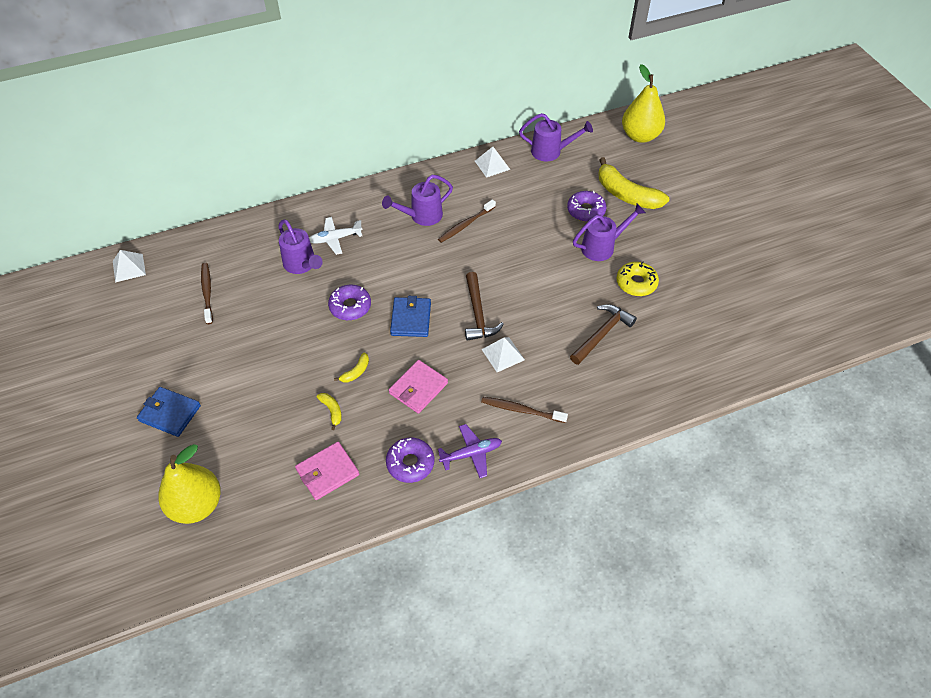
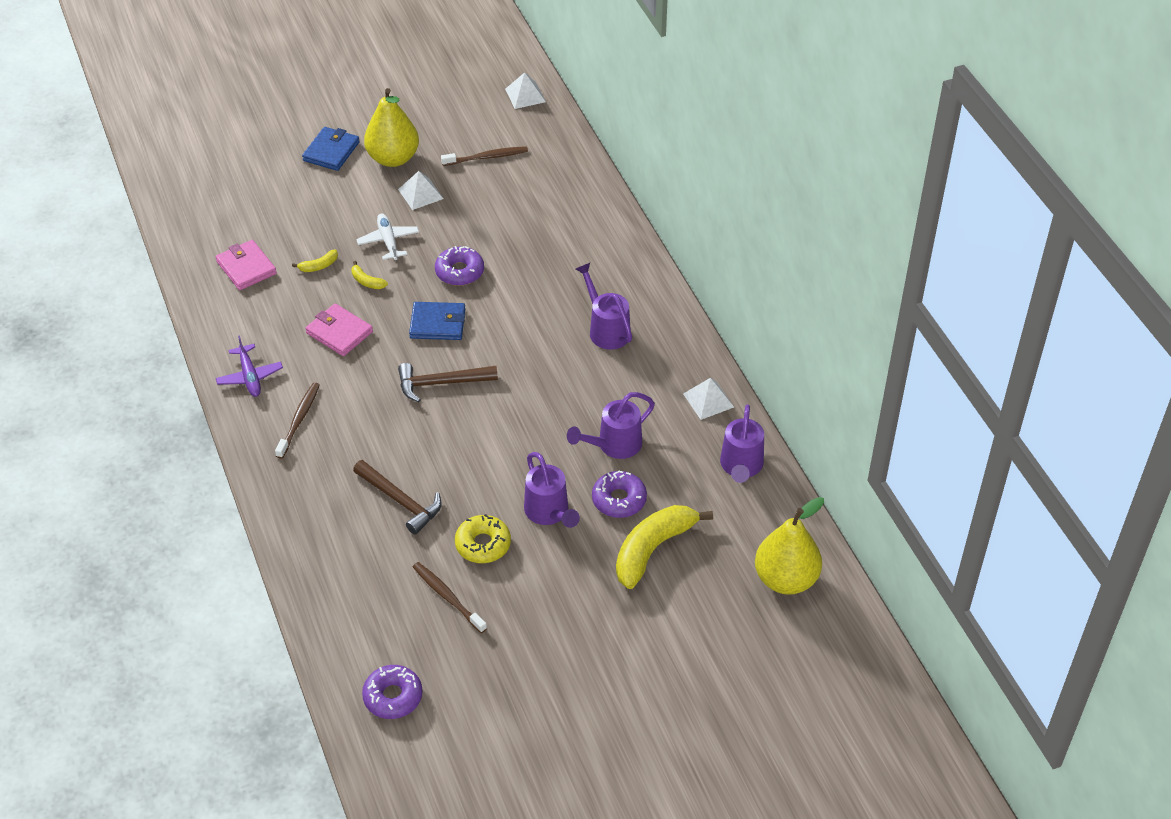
camera: 90 degrees right, 5 degrees down
(196, 505) = (226, 182): yellow pear -> yellow pear (393, 158)
(302, 265) = (525, 227): purple watering can -> purple watering can (614, 445)
(335, 239) = (567, 252): white plane -> white plane (388, 241)
(410, 463) = (246, 328): purple donut -> purple donut (393, 697)
(465, 225) = (590, 372): brown toothbrush -> brown toothbrush (447, 597)
(503, 354) = (378, 405): white pyramid -> white pyramid (420, 194)

